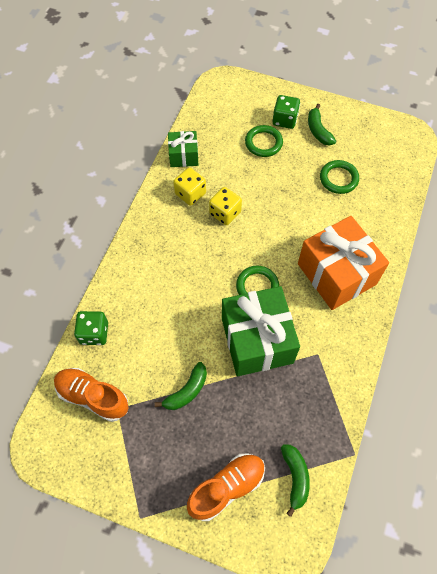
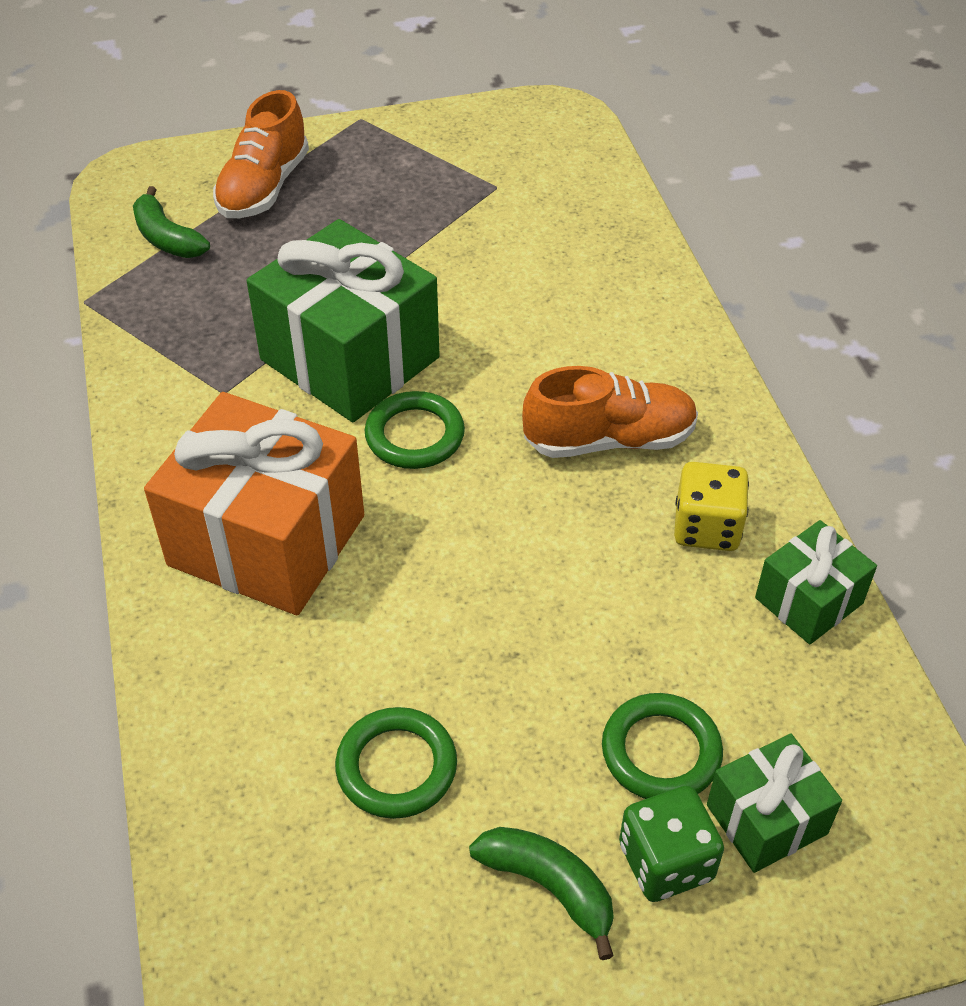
camera: 145 degrees right, 15 degrees down
(93, 397) = (546, 181): orange shoe -> orange shoe (609, 440)
(94, 333) = (628, 241): green dice -> none
(187, 391) = (412, 248): green banana -> none
(225, 213) = (597, 530): yellow dice -> none
(251, 115) = (766, 819): none -> green gift

